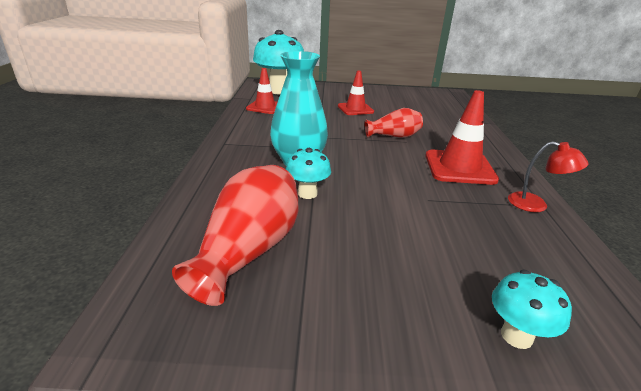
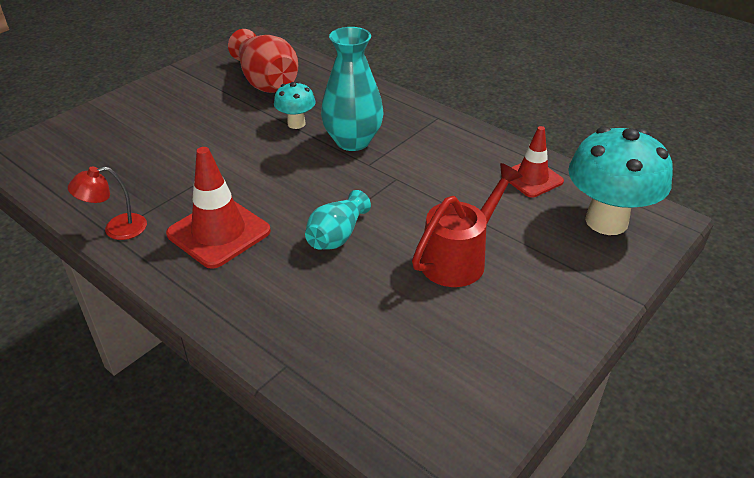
camera: 130 degrees right, 10 degrees up
(355, 109) = (459, 258): red traffic cone -> red watering can
(394, 136) = (337, 235): red vase -> turquoise vase
(516, 336) = (93, 126): turquoise mushroom -> none

